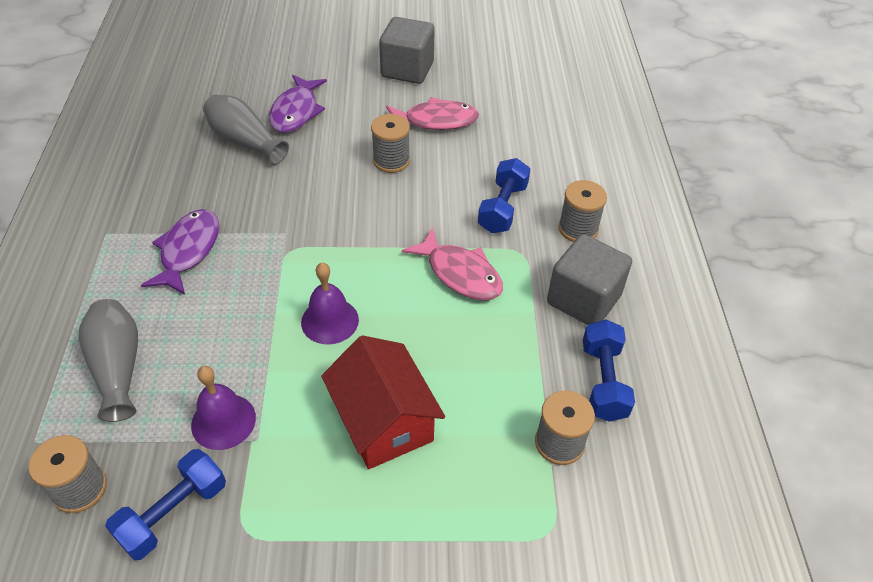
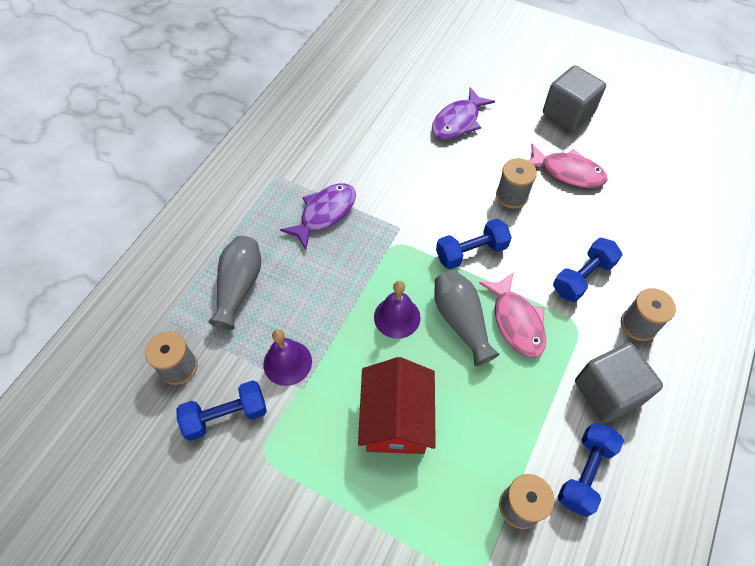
camera: 30 degrees right, 10 degrees up
(245, 141) = (407, 134): grey vase -> grey vase (461, 321)
(377, 227) = (471, 252): none -> blue dumbbell

